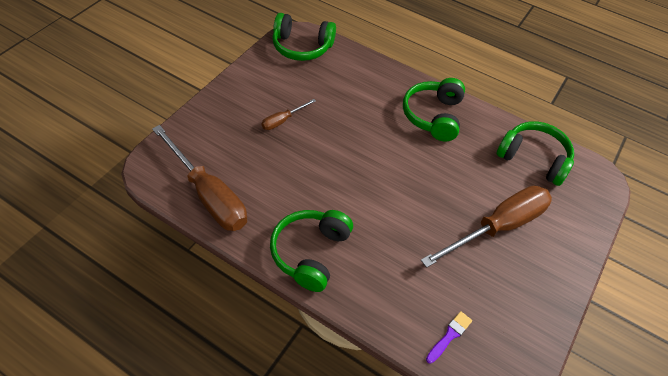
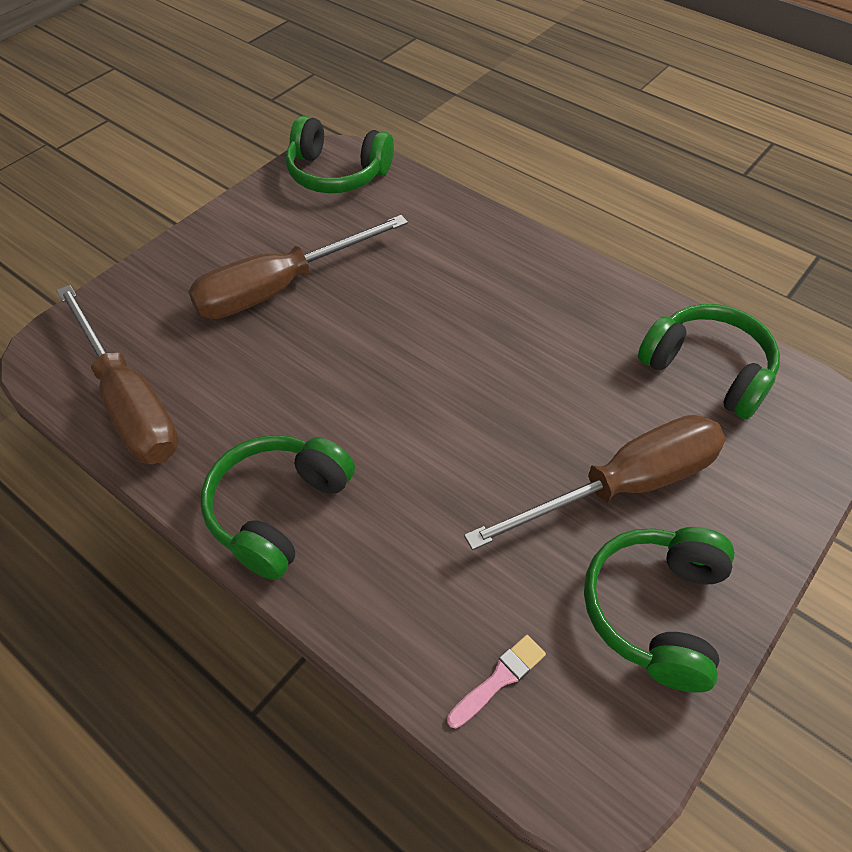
camera: 10 degrees right, 0 degrees up
(283, 120) = (280, 288): brown screwdriver -> brown screwdriver, size x2.19
(433, 116) = (538, 290): green headphones -> green headphones (656, 611)
(449, 335) = (499, 679): purple brush -> pink brush

